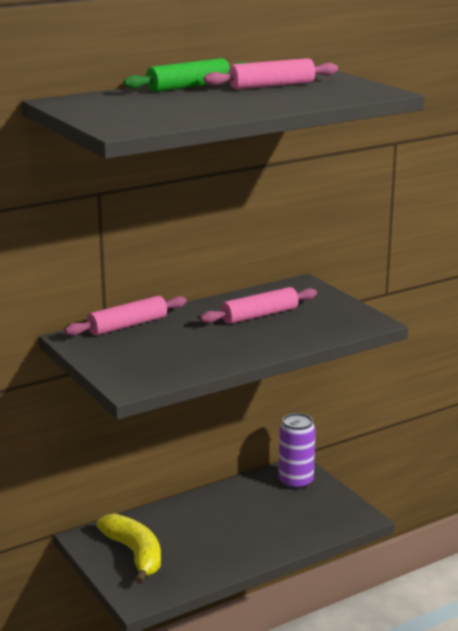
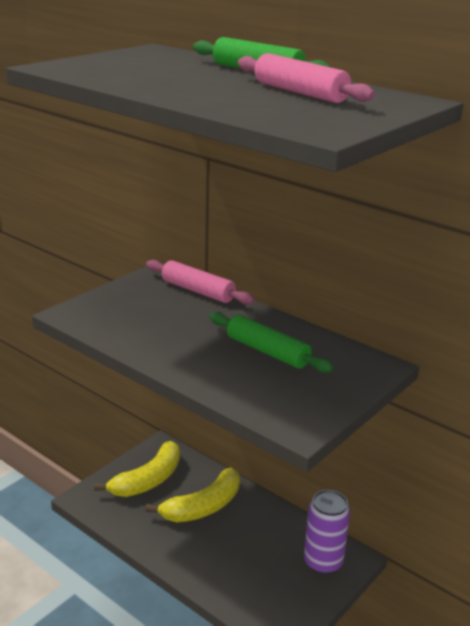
camera: 70 degrees right, 5 degrees up
(195, 528) = (203, 507): none -> yellow banana
(259, 315) = (267, 351): pink rolling pin -> green rolling pin

